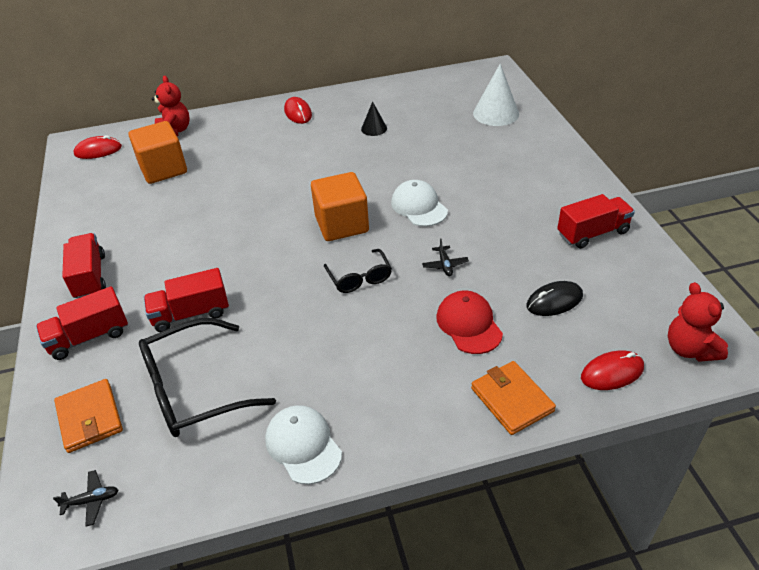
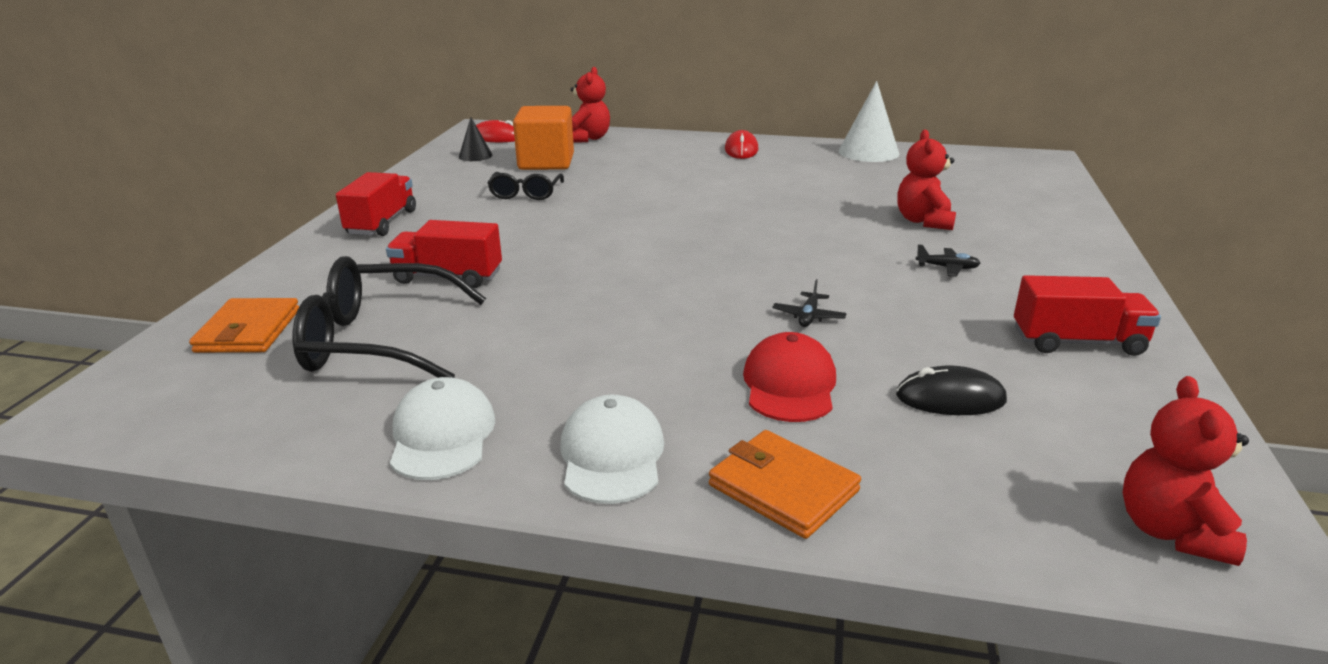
camera: 25 degrees right, 15 degrees down
(89, 337) = (326, 267): red truck -> none
(91, 501) = (163, 401): black plane -> black plane (947, 268)
(342, 224) = (703, 247): orange cube -> none
(359, 278) = (678, 299): black glasses -> black glasses (525, 194)
(374, 128) = (824, 178): black cone -> black cone (475, 156)
(419, 206) = (822, 255): white cap -> white cap (612, 455)
(459, 154) = (924, 221): none -> red teddy bear
(496, 113) = (1011, 196): white cone -> white cone (868, 152)
(511, 399) = (782, 488): orange wallet -> orange wallet turned 45 degrees counterclockwise
(612, 372) = (988, 513): red mouse -> none

